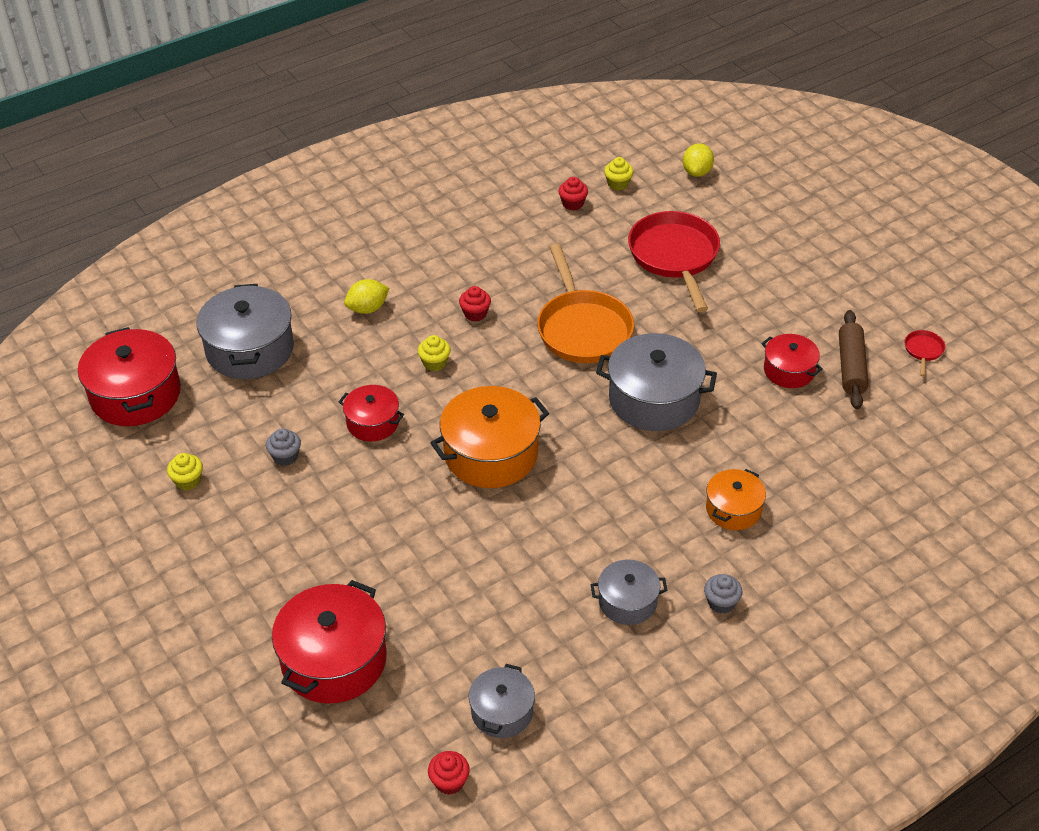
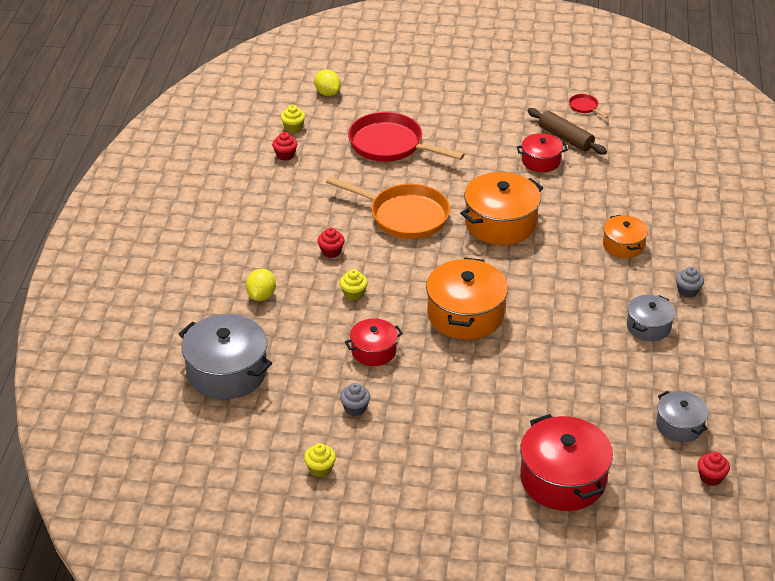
camera: 50 degrees left, 5 degrees down
(135, 394) = (197, 453): red pot -> none
(654, 399) = (500, 223): grey pot -> orange pot

